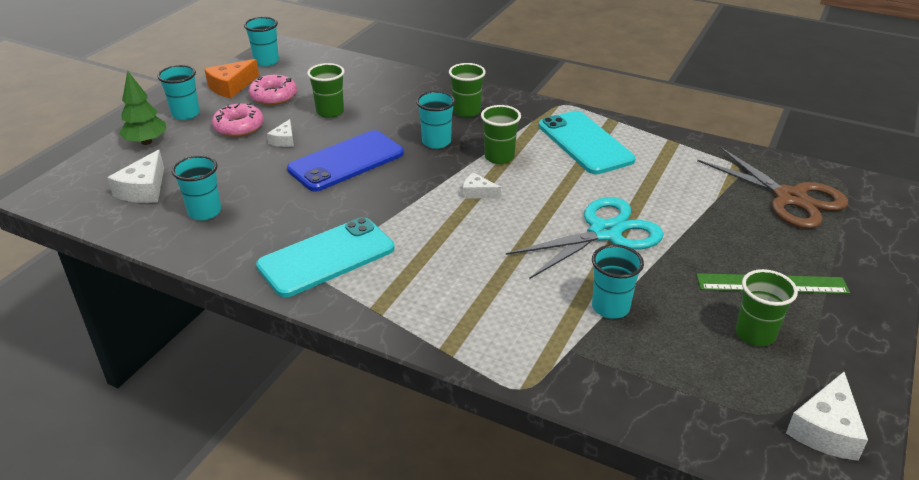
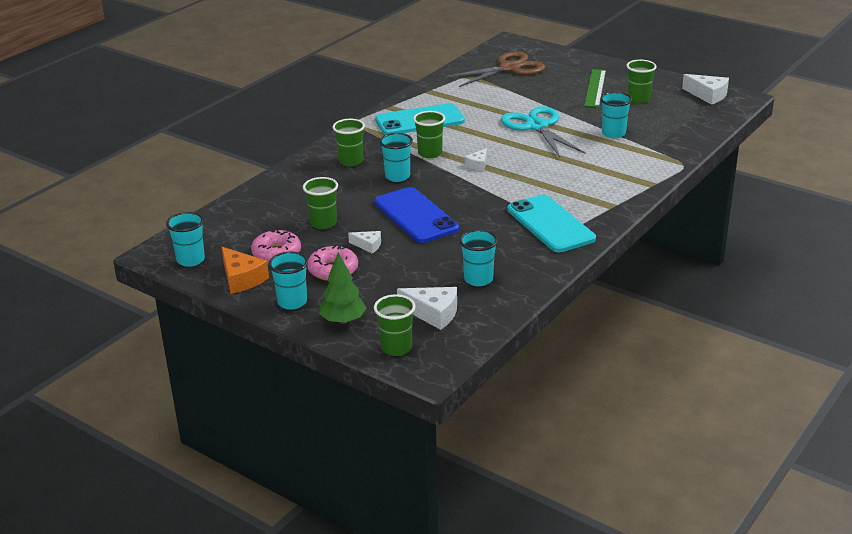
camera: 80 degrees left, 5 degrees down
(90, 174) = (396, 348): none -> green cup

